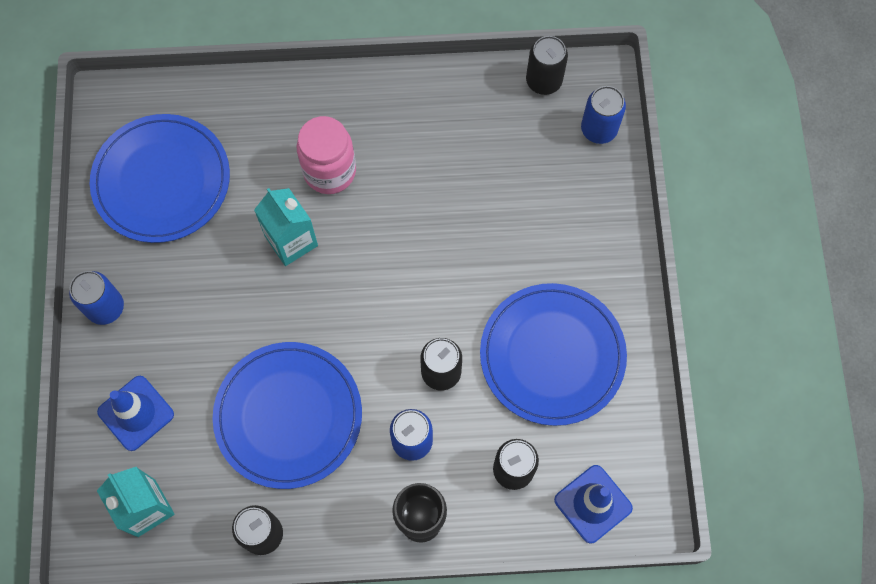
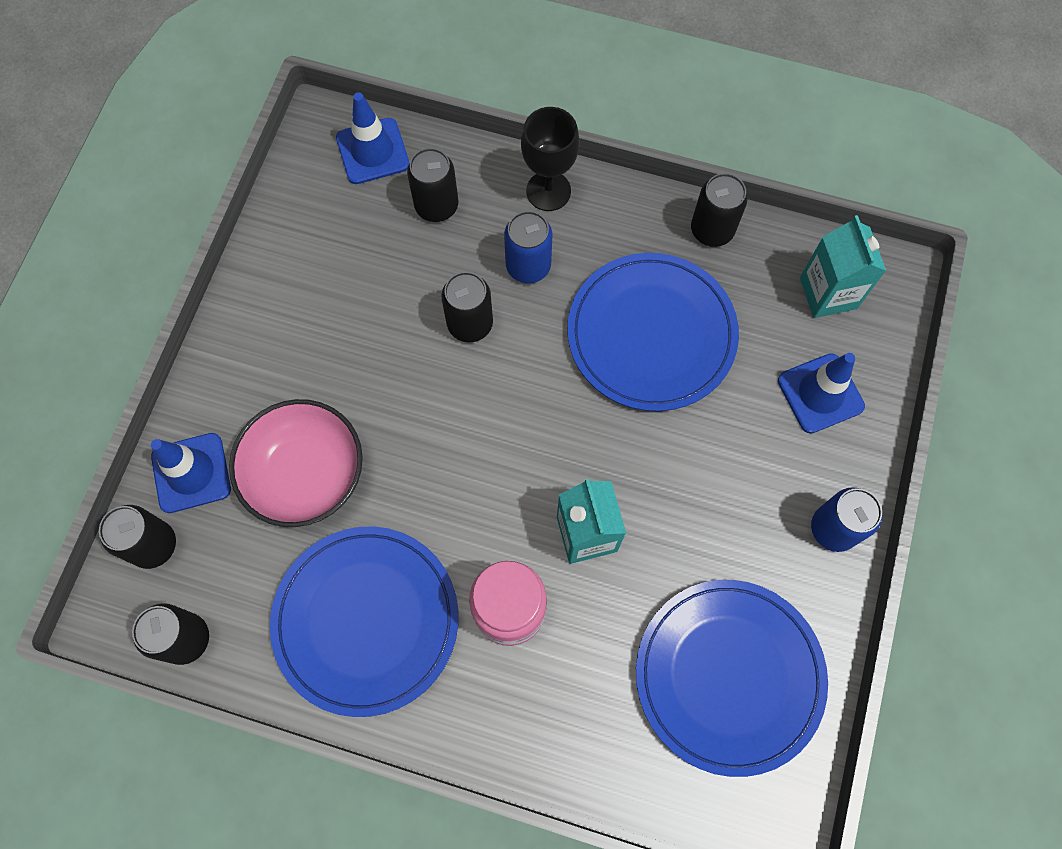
camera: 160 degrees left, 0 degrees up
(516, 213) = (305, 473): none -> pink bowl
(552, 355) = (343, 300): blue plate -> blue plate (366, 620)
(599, 129) = (153, 545): blue can -> black can
(599, 185) = (191, 473): none -> blue traffic cone

